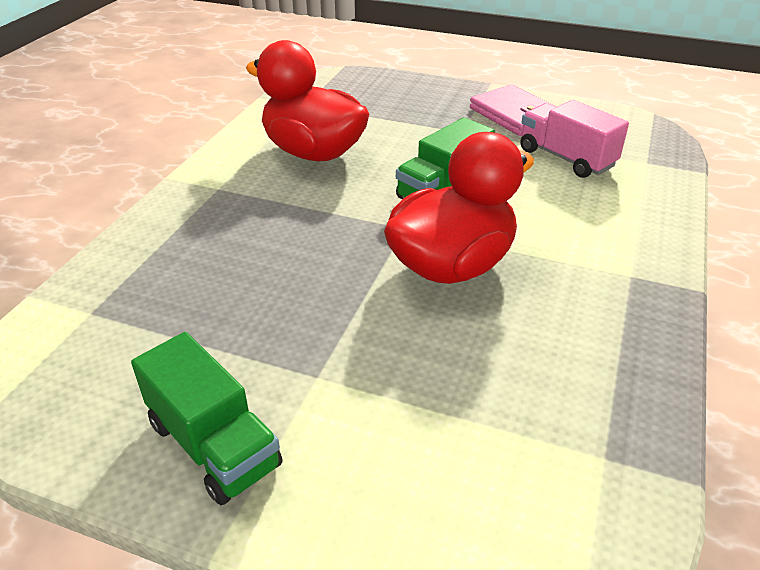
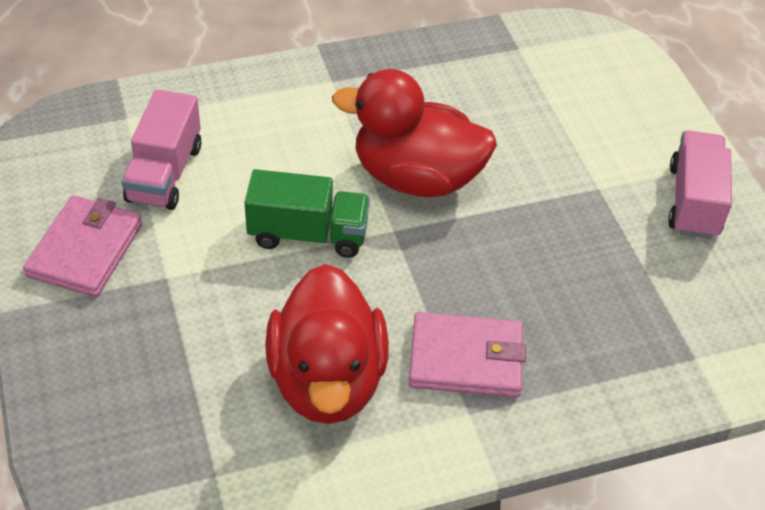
camera: 130 degrees left, 10 degrees up
(214, 444) = (694, 201): green truck -> pink truck
(255, 205) = (466, 359): none -> pink wallet

